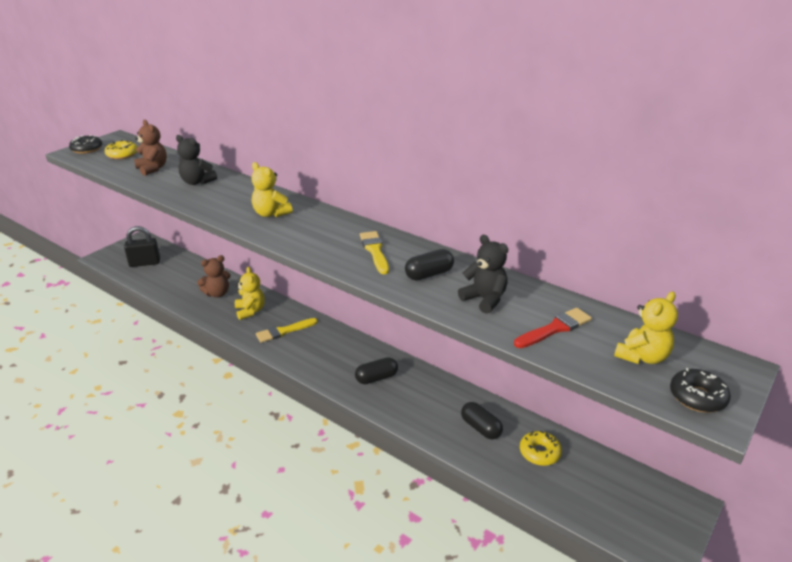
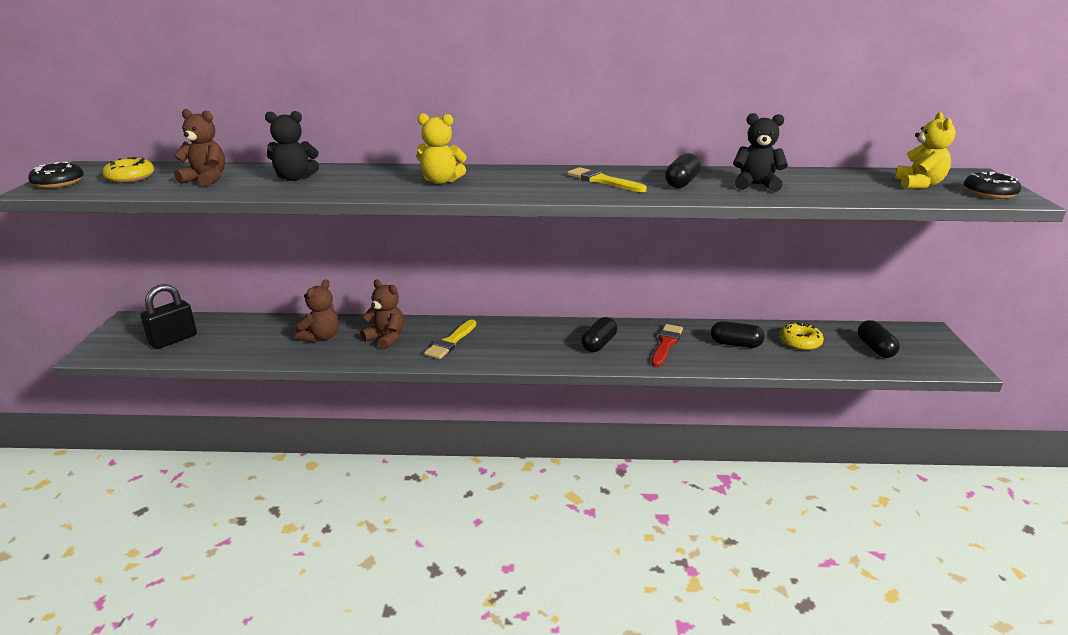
camera: 35 degrees left, 5 degrees down
(250, 311) = (386, 338): yellow teddy bear -> brown teddy bear
(555, 328) = (837, 186): red brush -> red brush (666, 344)
(603, 493) = (875, 348): none -> black capsule

